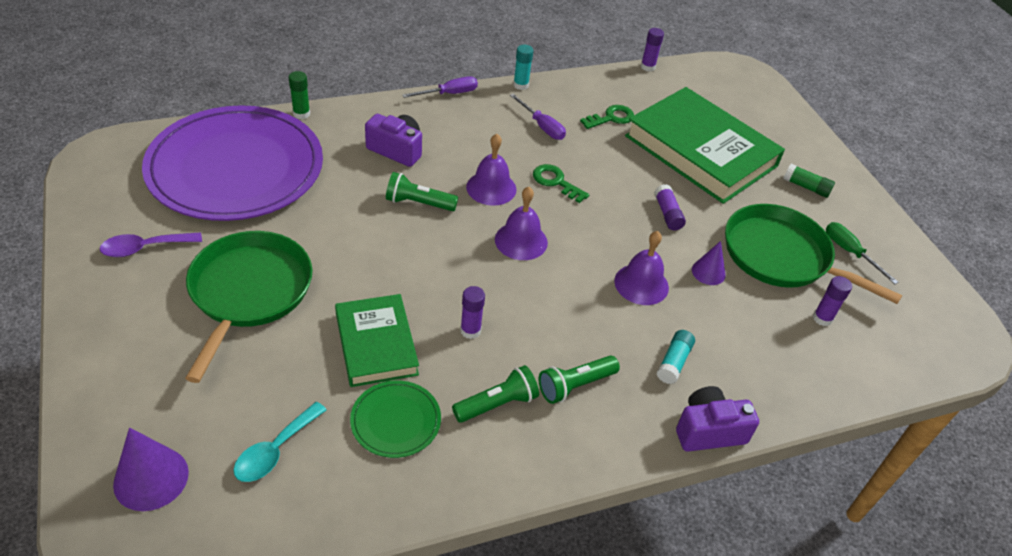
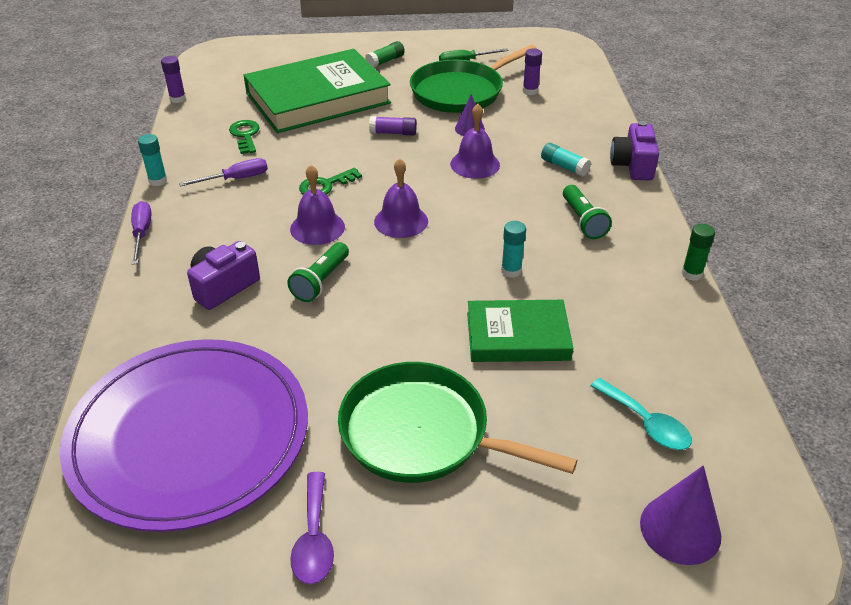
camera: 70 degrees left, 5 degrees down
(301, 114) = (108, 363): green glue stick -> green glue stick (691, 274)
(395, 421) = (614, 333): green plate -> none
(470, 330) = (511, 271): purple glue stick -> turquoise glue stick
(497, 404) = (599, 268): green flashlight -> none

